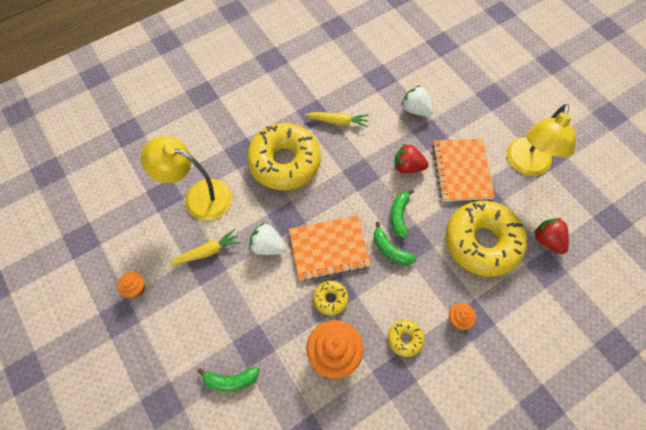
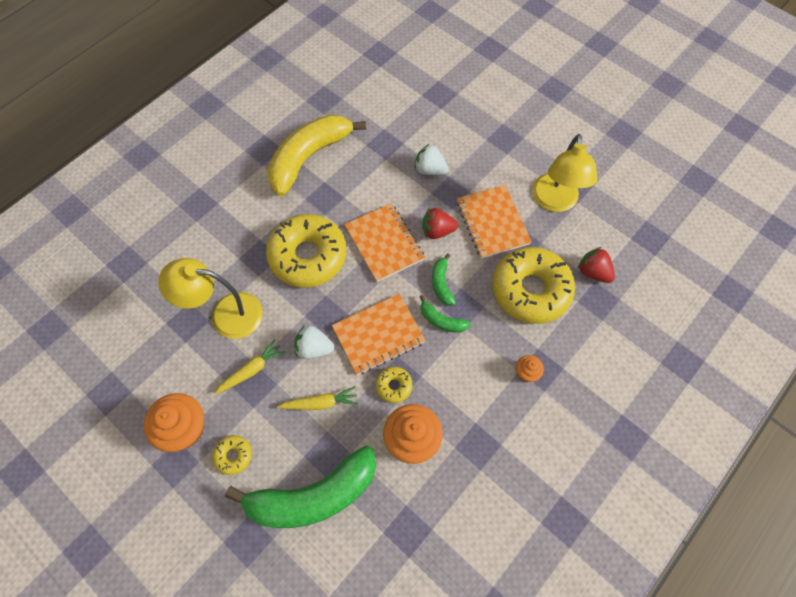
camera: 15 degrees left, 0 degrees up
(135, 288) = (184, 428): orange cupcake -> orange cupcake, size x1.99
(231, 380) = (313, 495): green banana -> green banana, size x2.31
(309, 75) = (308, 157): none -> yellow banana
(338, 121) = (353, 200): yellow carrot -> yellow carrot (320, 403)
(356, 166) = (384, 243): none -> orange notebook
(405, 339) = (479, 406): yellow donut -> yellow donut (233, 456)

